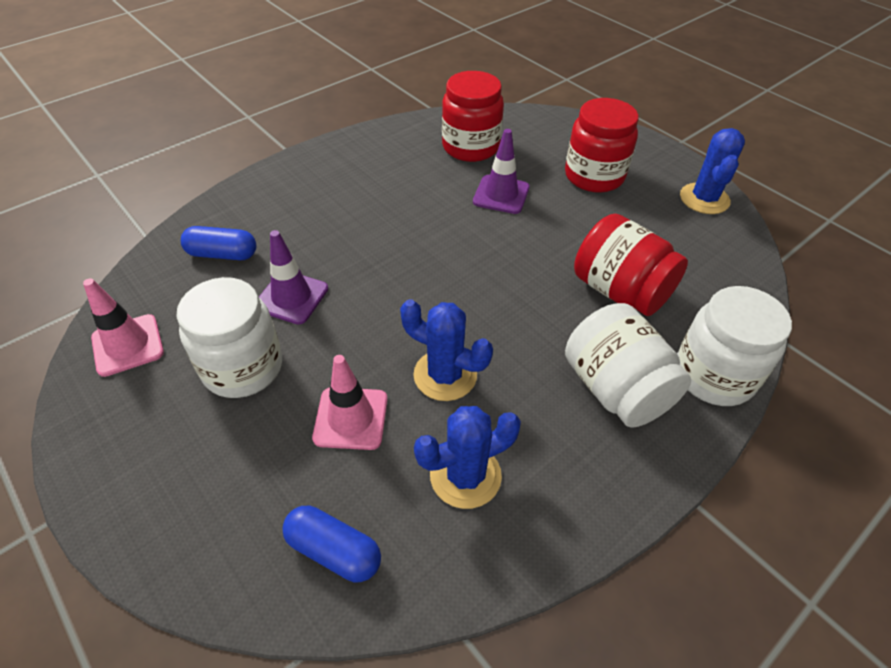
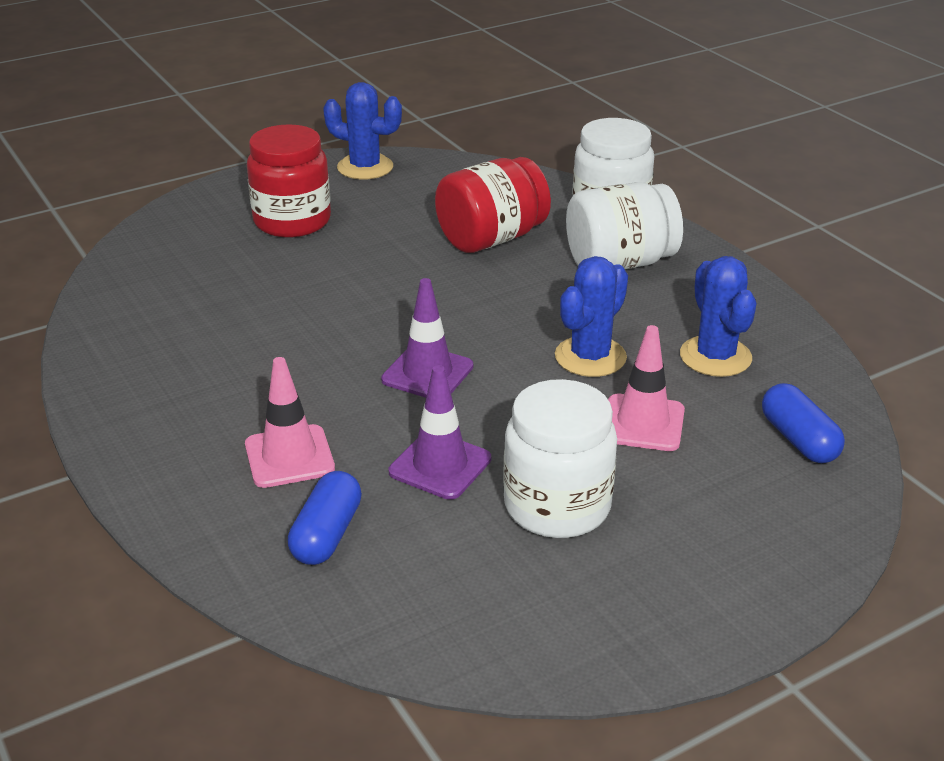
camera: 80 degrees left, 15 degrees down
(128, 345) = (497, 622): pink traffic cone -> pink traffic cone (289, 457)
(334, 550) = (798, 439): blue capsule -> blue capsule turned 60 degrees counterclockwise
(470, 147) = (178, 298): red jar -> none
(501, 195) = (297, 287): purple traffic cone -> purple traffic cone (427, 373)

